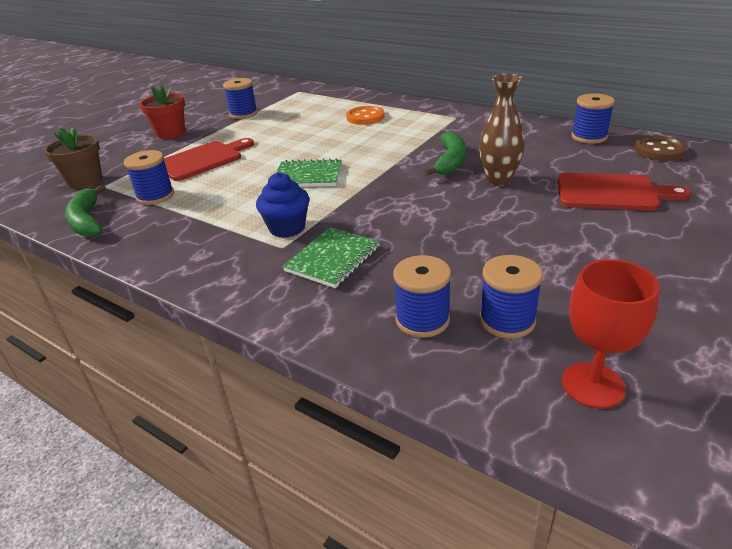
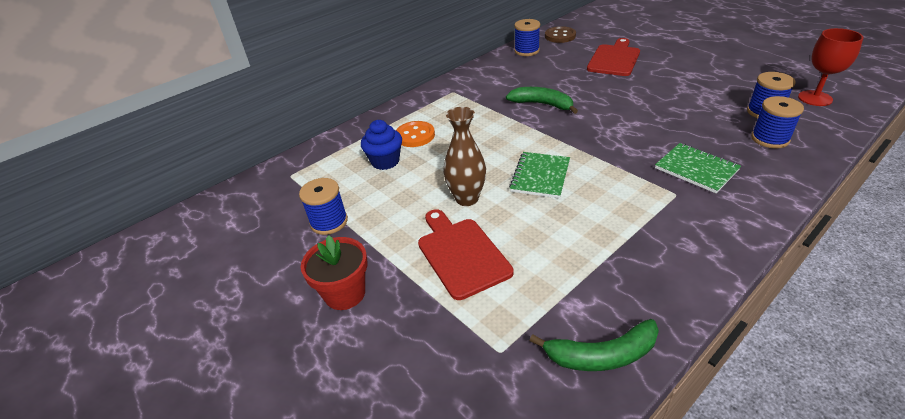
camera: 75 degrees left, 5 degrees up
(85, 181) = (472, 380): brown flower pot -> none
(155, 196) = (550, 291): blue spool -> none
(287, 228) = (643, 191): blue cupcake -> blue cupcake (385, 161)
(498, 180) = (583, 90): brown vase -> brown vase (467, 198)

